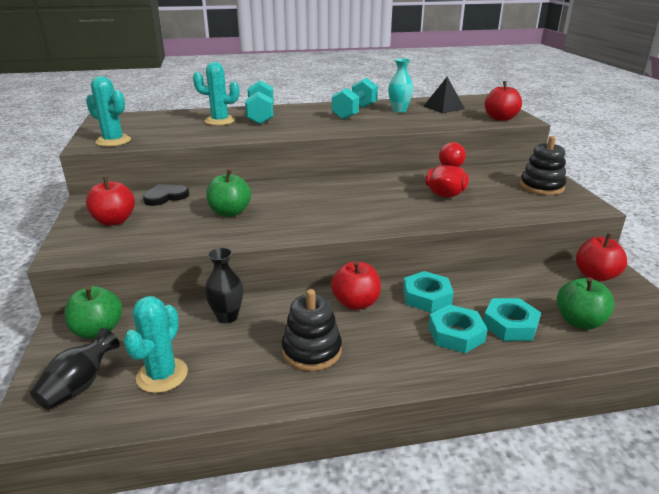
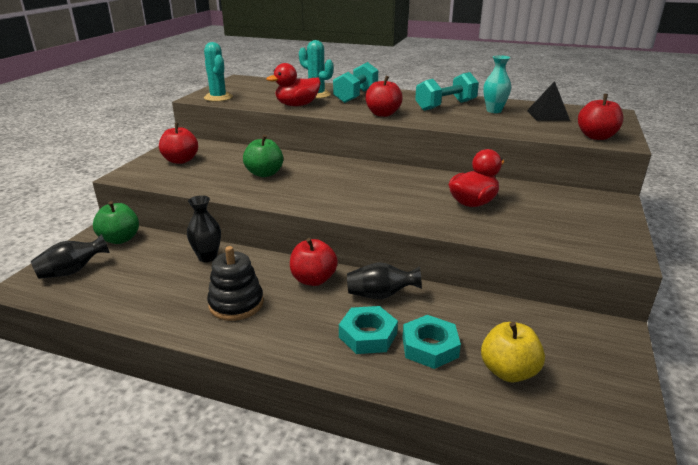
camera: 30 degrees right, 0 degrees up
(162, 375) = (123, 283): turquoise cactus -> none
(165, 196) = (235, 150): black heart -> none
(216, 134) = (297, 105): none -> red duck
(427, 297) = (380, 295): turquoise nut -> black vase
(541, 187) = (593, 221): black stacking toy -> none
(579, 321) = (508, 371): green apple -> yellow apple
(595, 275) = (589, 335): red apple -> red apple (383, 114)

